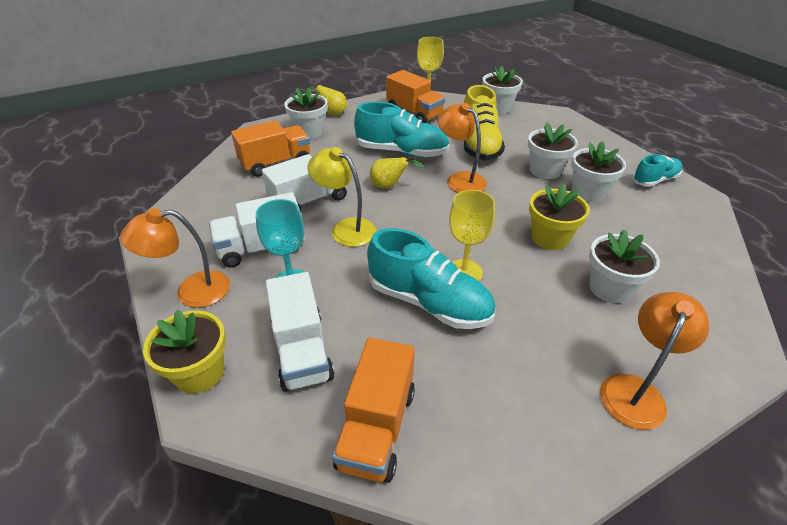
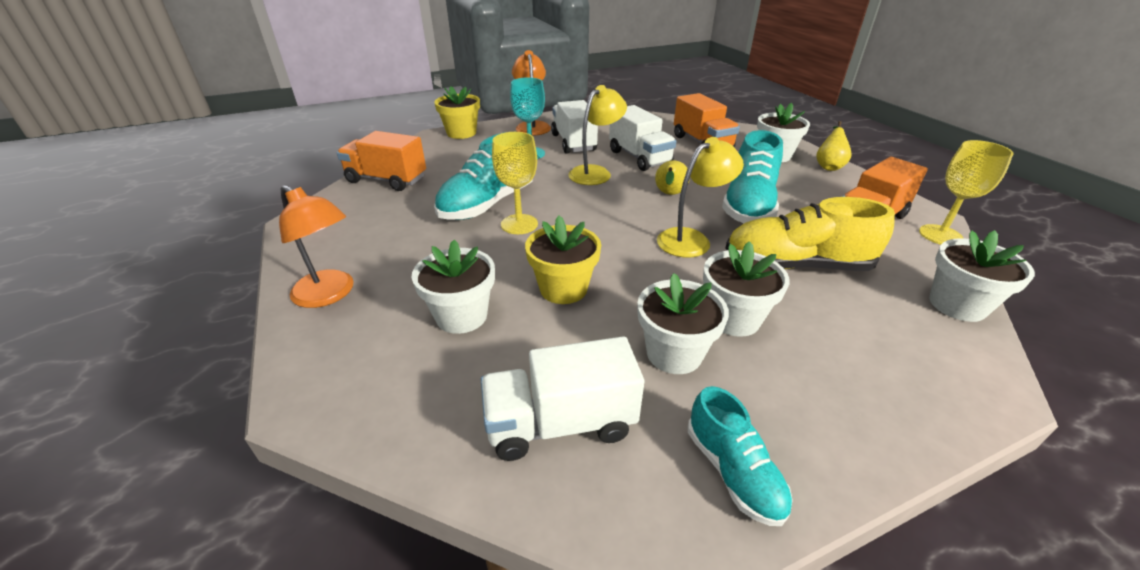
camera: 95 degrees right, 5 degrees down
(302, 351) = (462, 158): white truck -> white truck (560, 424)
(460, 179) = (691, 239): orange lamp -> yellow lamp

